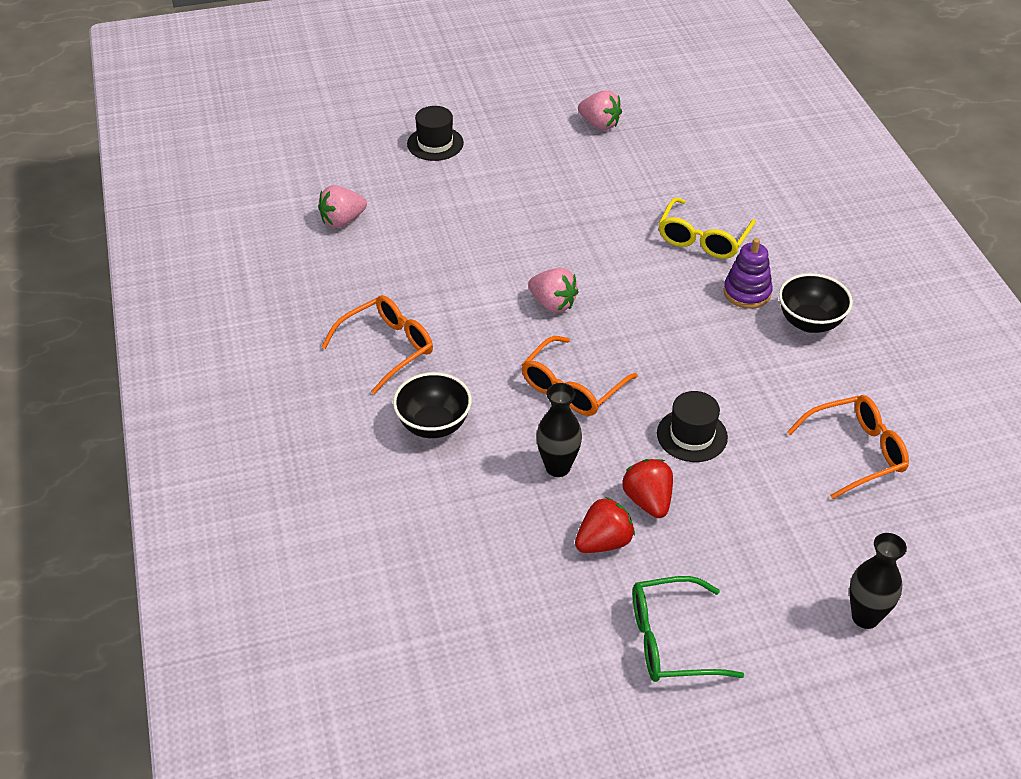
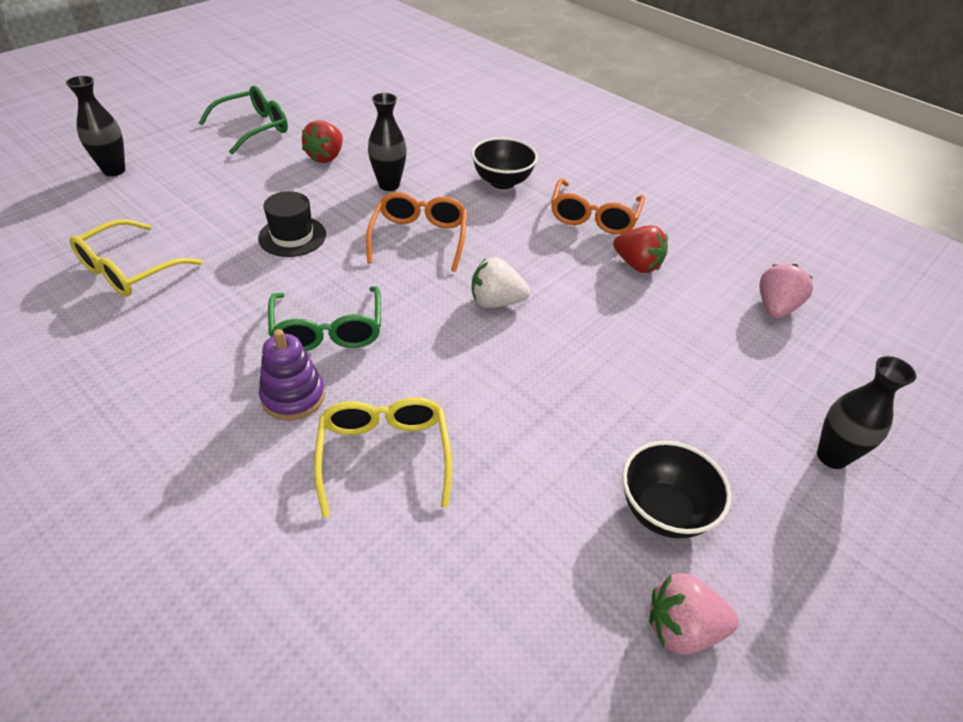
camera: 145 degrees right, 0 degrees up
(435, 144) = (832, 456): black hat -> black vase
(552, 304) = (496, 302): pink strawberry -> white strawberry
(648, 501) = (306, 186): red strawberry -> red strawberry (637, 265)
(701, 331) = (328, 330): none -> green glasses
(810, 322) = (202, 386): black bowl -> black bowl (663, 511)
(855, 452) = (130, 270): orange glasses -> yellow glasses

